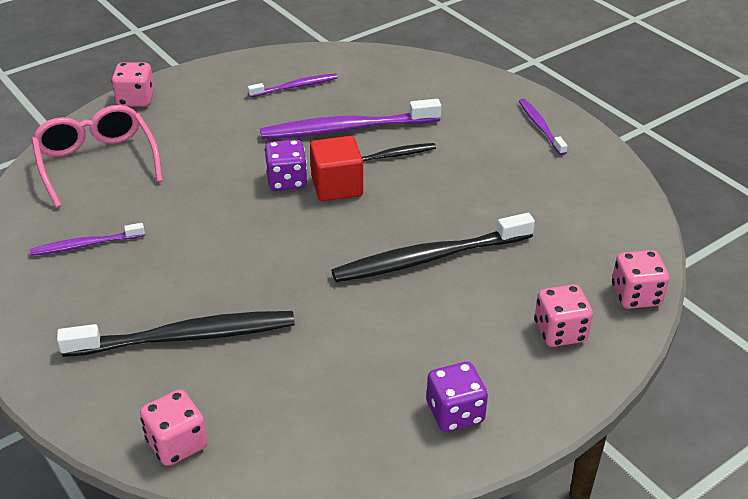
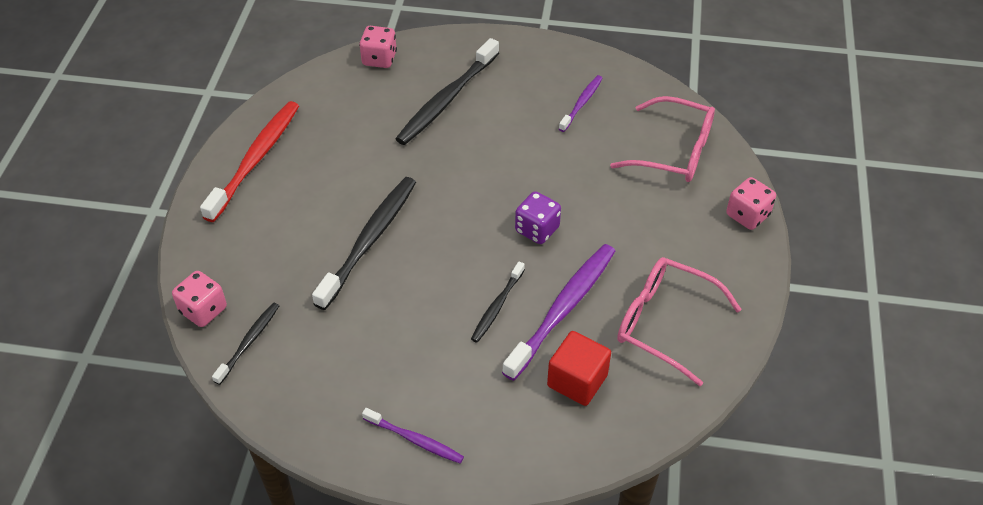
camera: 135 degrees right, 10 degrees up
(295, 87) = (664, 323): purple toothbrush -> pink glasses
(337, 186) = (498, 250): red cube -> red cube (577, 380)
(455, 413) = (256, 159): purple dice -> red toothbrush
(560, 332) = (235, 247): pink dice -> none
(612, 248) = (249, 342): none -> black toothbrush

